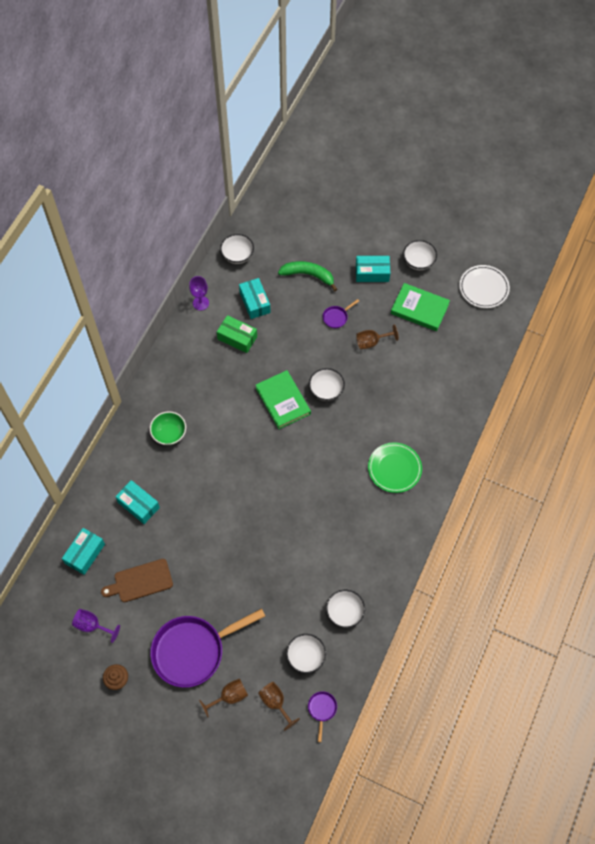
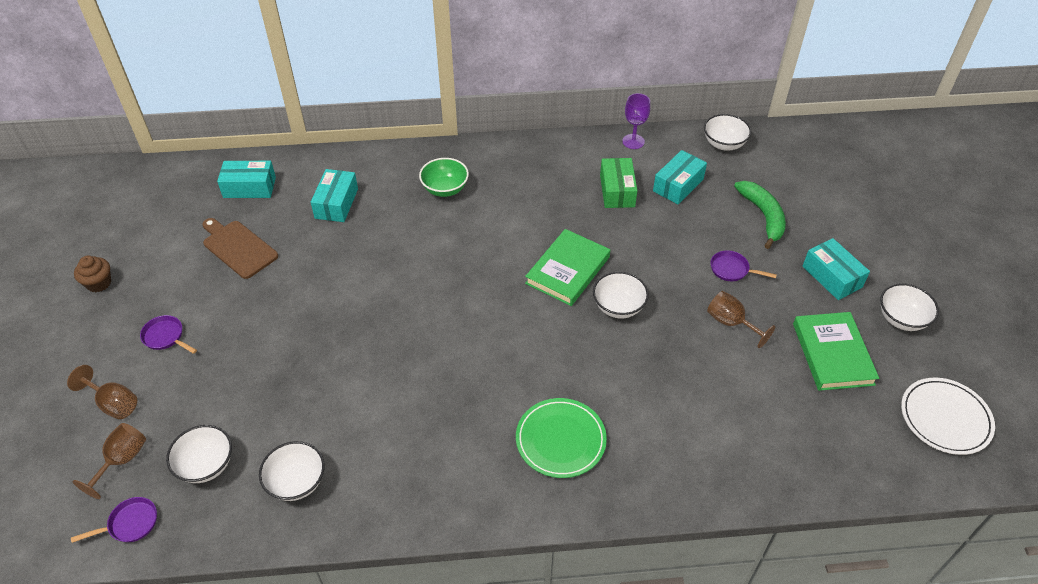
camera: 60 degrees right, 15 degrees down
(92, 625) = (161, 232): purple goblet -> none
(193, 651) = (165, 337): purple pan -> purple pan, size x0.40

